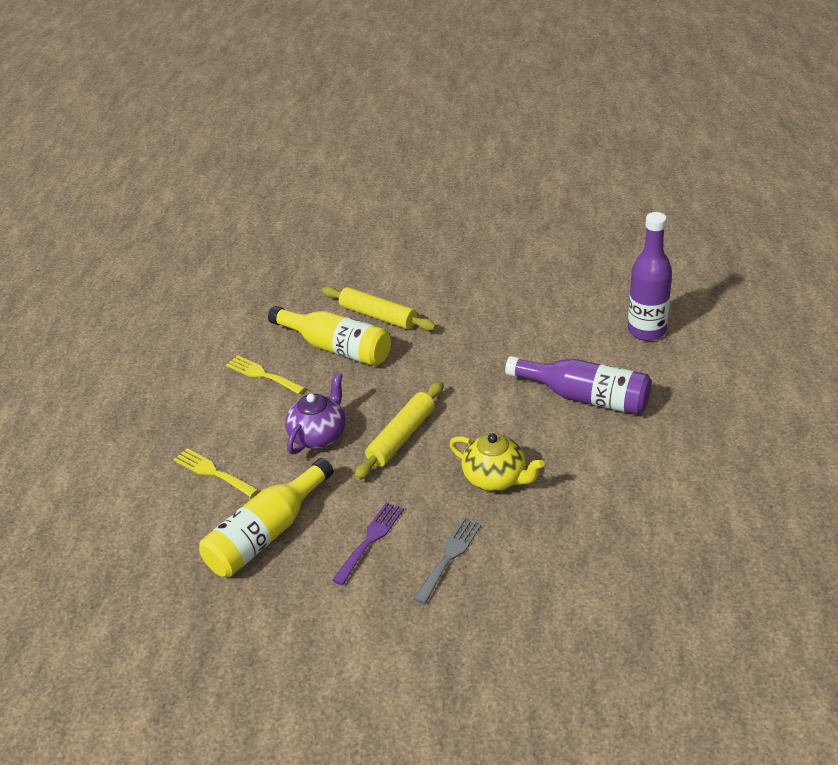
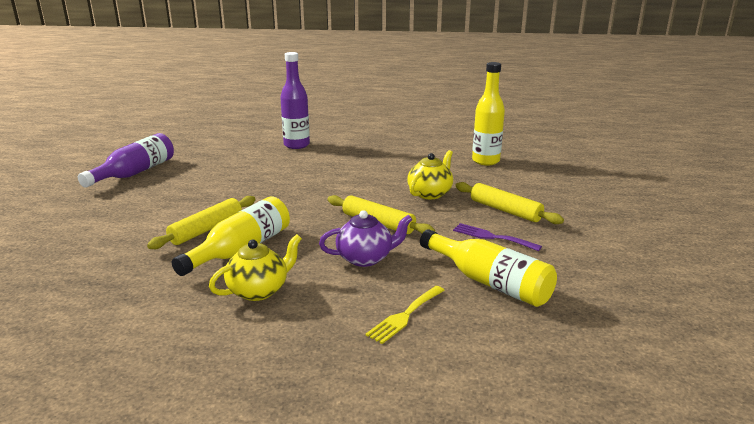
camera: 90 degrees left, 15 degrees down
(262, 374) = (259, 290): yellow fork -> yellow teapot
(319, 435) = (365, 258): purple teapot -> purple teapot turned 135 degrees clockwise
(449, 556) = (505, 210): grey fork -> yellow rolling pin
(585, 397) = (355, 164): purple bottle -> purple bottle (135, 173)
(640, 541) = (485, 161): none -> yellow bottle

